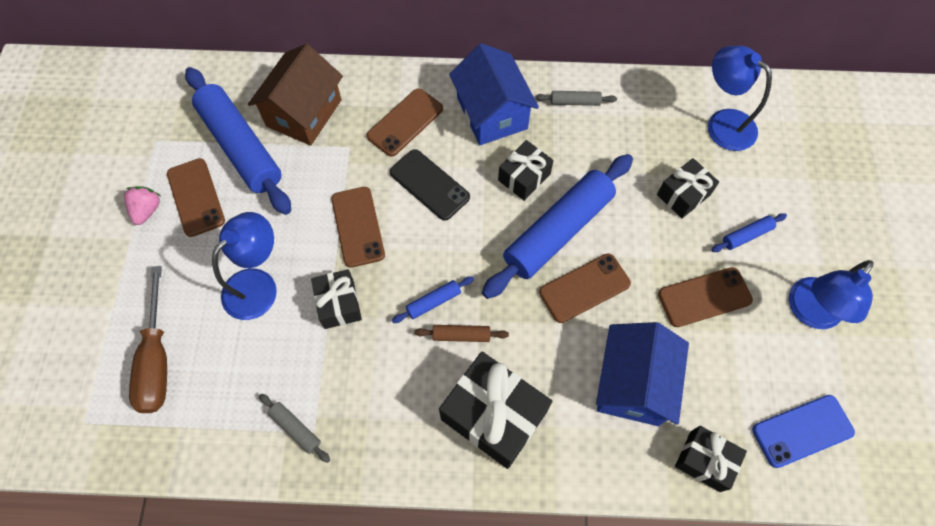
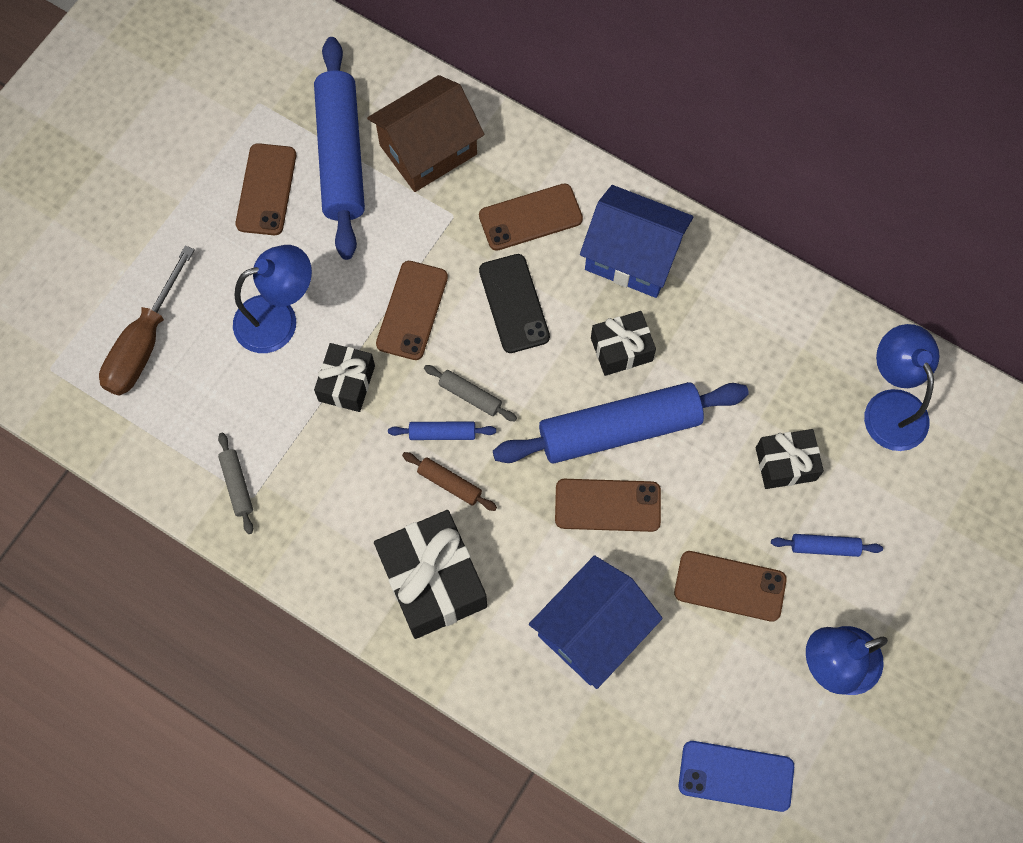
camera: 30 degrees right, 5 degrees up
(147, 210) = (211, 178): pink strawberry -> none
(492, 113) = (632, 256): blue house -> blue house turned 75 degrees counterclockwise
(575, 102) = (735, 291): grey rolling pin -> grey rolling pin (470, 396)
(705, 461) = (614, 745): black gift -> none

